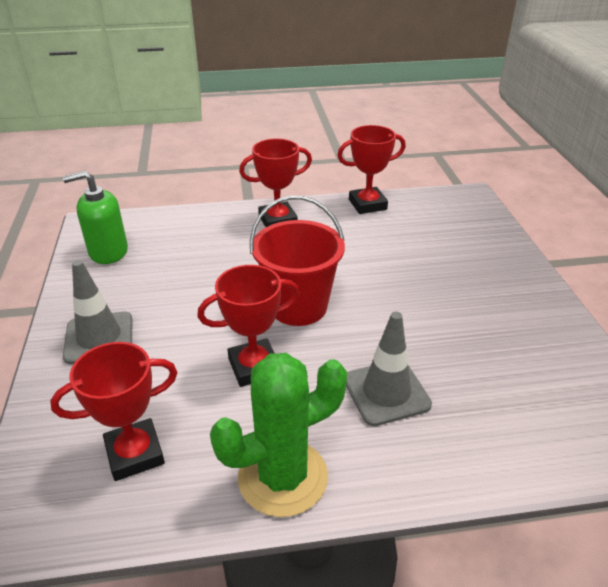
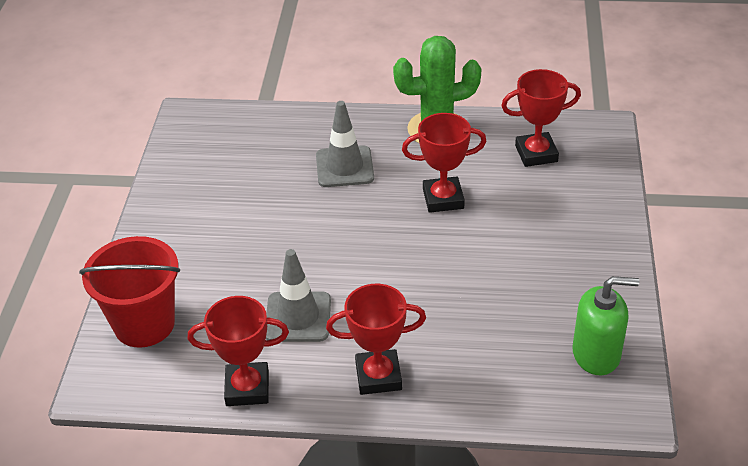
camera: 165 degrees left, 5 degrees up
(99, 338) = (581, 243): grey traffic cone -> grey traffic cone (298, 317)
(298, 306) = (389, 248): red bucket -> red bucket (144, 324)

